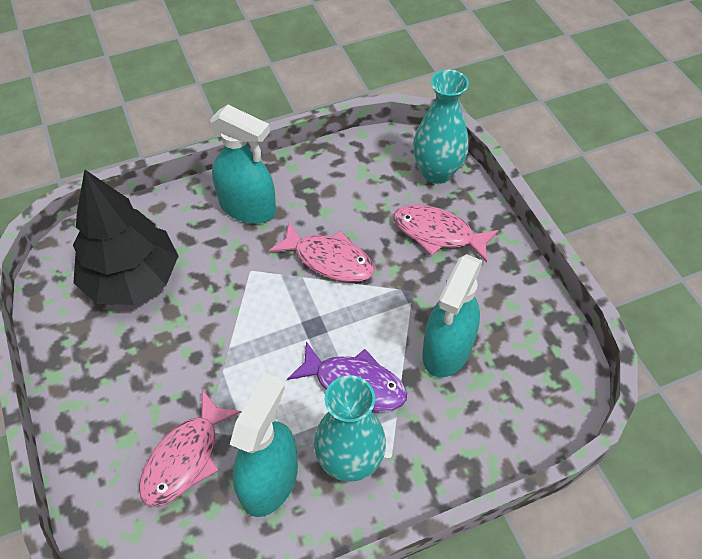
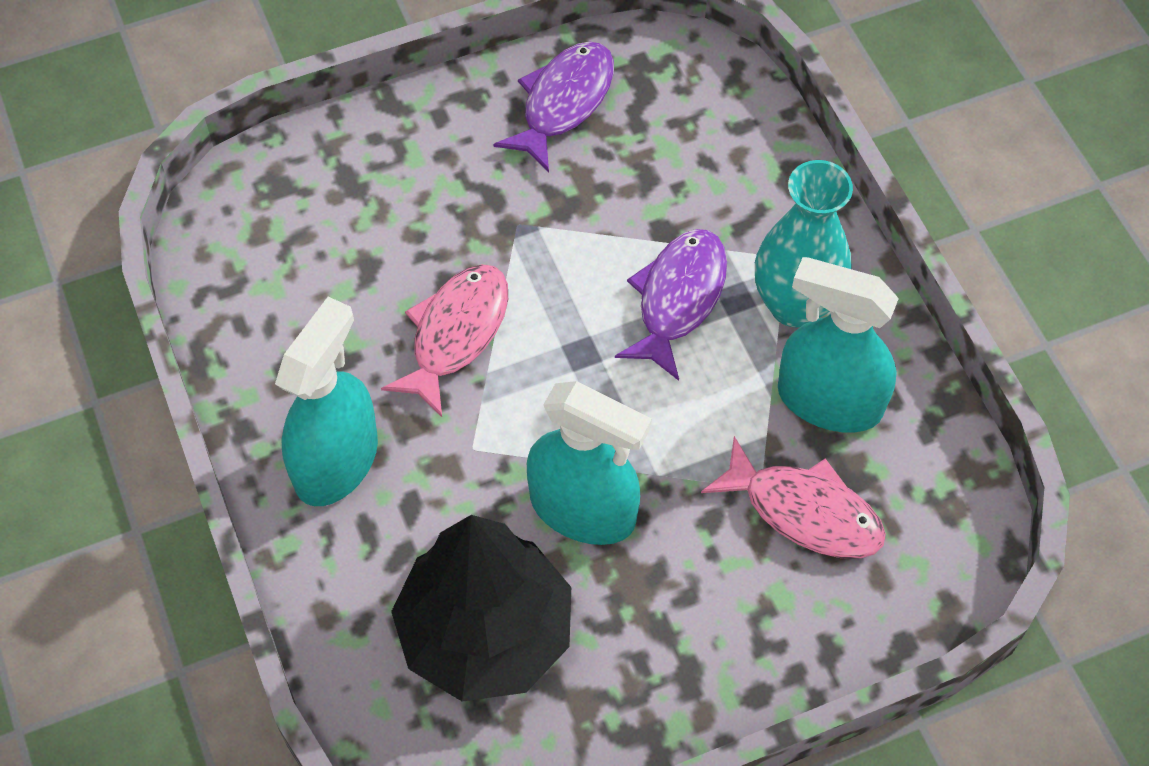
camera: 90 degrees left, 5 degrees up
(436, 172) = (280, 179): turquoise vase -> none
(438, 234) = (410, 184): pink fish -> none
(447, 350) = (620, 185): turquoise spray bottle -> turquoise spray bottle (583, 510)
(513, 316) = (563, 103): none -> purple fish

